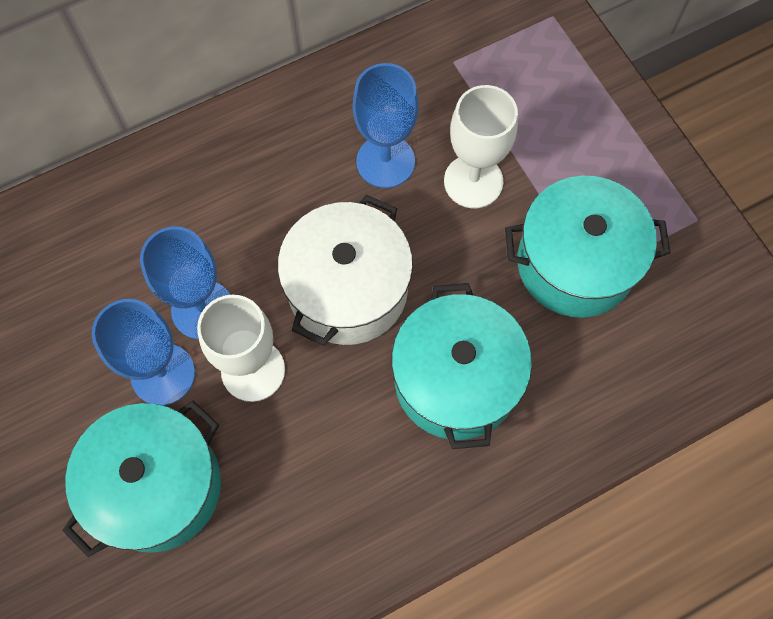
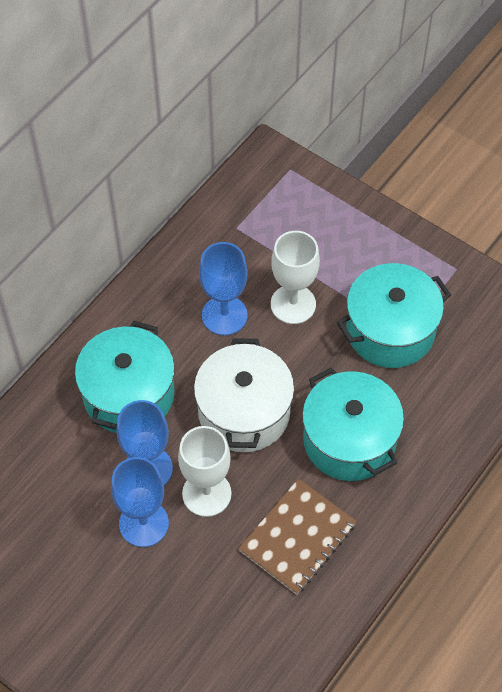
camera: 25 degrees left, 10 degrees down
(157, 486) = (181, 598): turquoise pot -> turquoise pot (129, 395)
(331, 475) = (297, 537): none -> brown notebook

